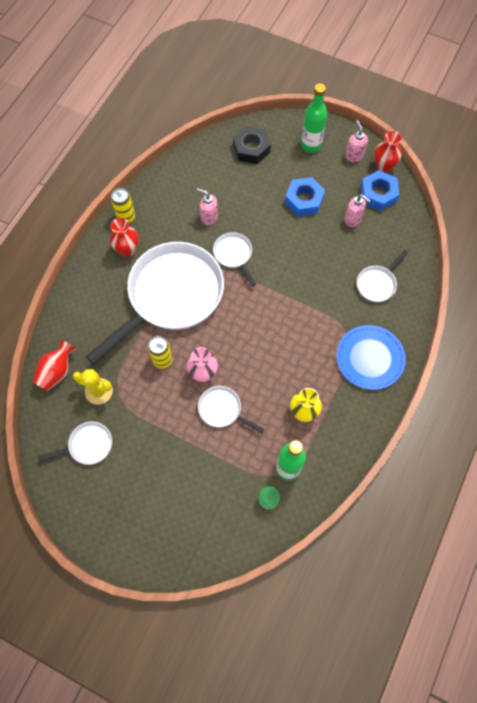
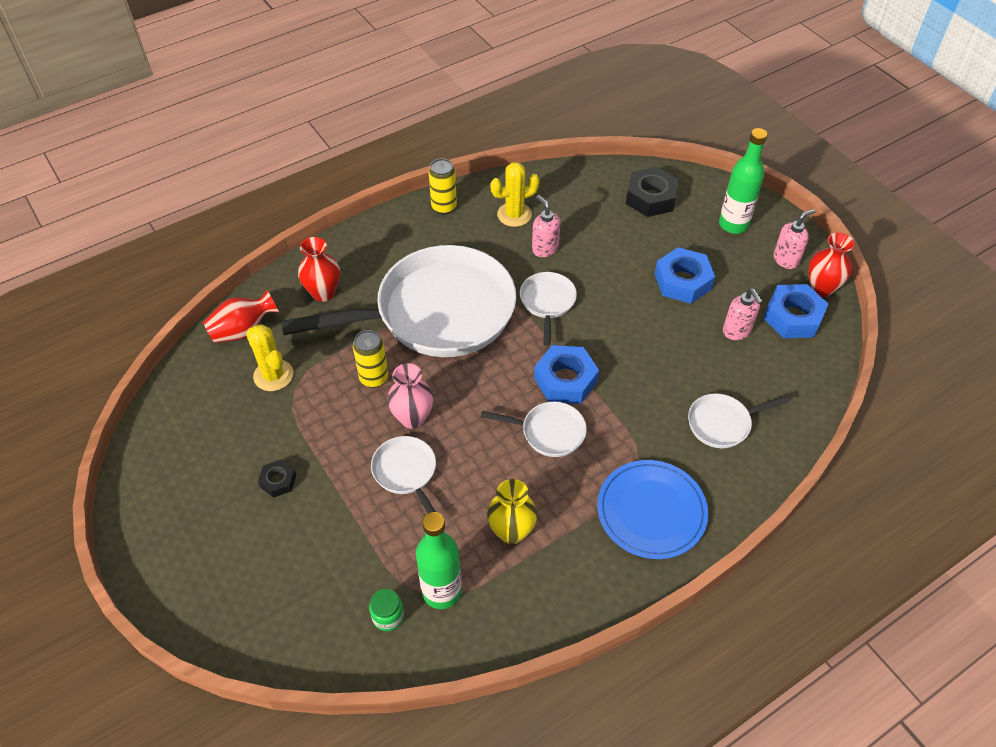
camera: 30 degrees right, 15 degrees down
(88, 445) = (215, 429): white pan -> white pan (549, 432)
(127, 250) = (420, 241): red vase -> red vase (323, 293)
(151, 456) = (278, 481): none -> black nut
(175, 201) = (514, 214): none -> yellow cactus
(276, 302) = (565, 380): none -> blue nut
(354, 156) = (786, 259): pink soap dispenser -> pink soap dispenser turned 45 degrees clockwise

